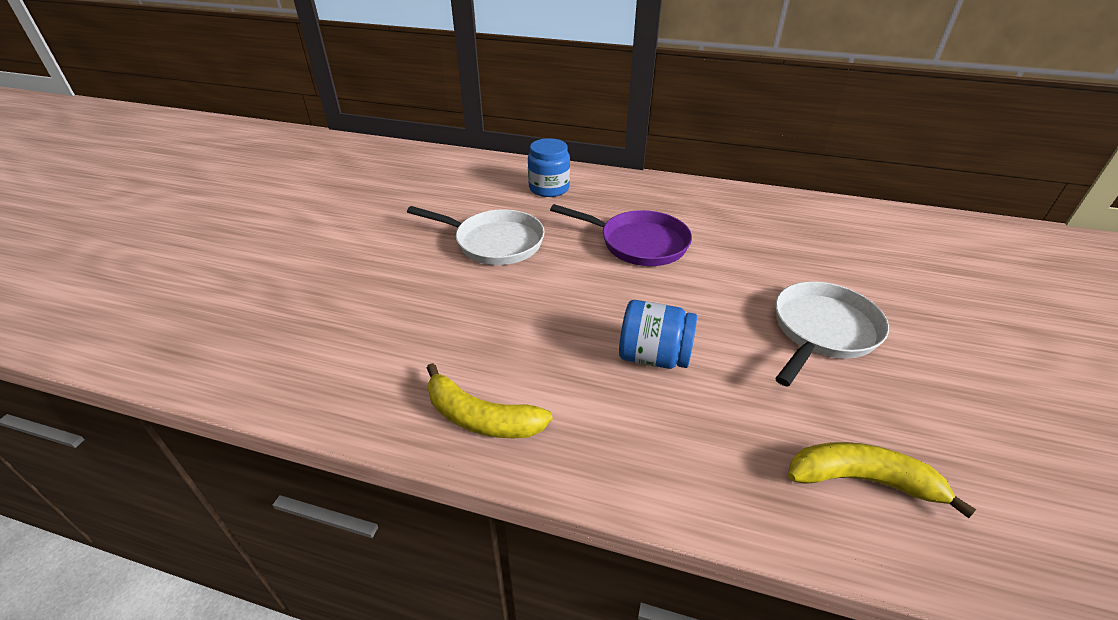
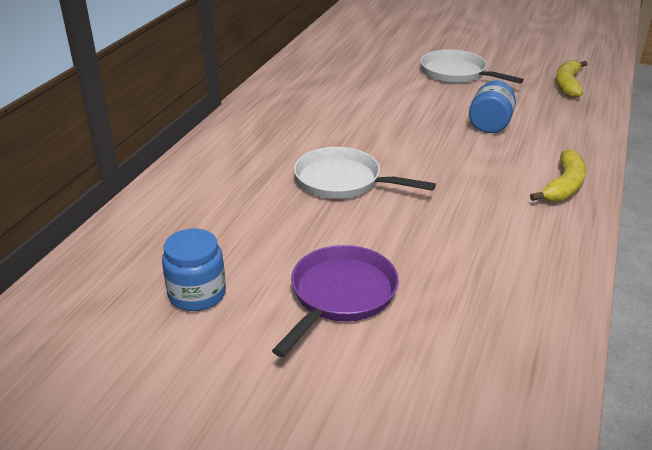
camera: 85 degrees left, 5 degrees down
(494, 242) = (343, 181): white pan -> white pan turned 90 degrees counterclockwise
(549, 188) = (243, 150): blue jar -> blue jar (197, 294)
(638, 243) = (352, 117): purple pan -> purple pan (340, 296)

